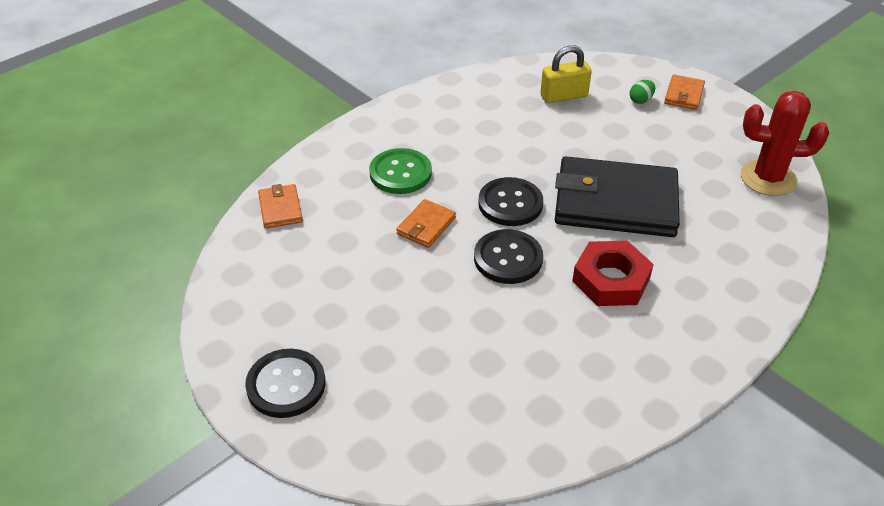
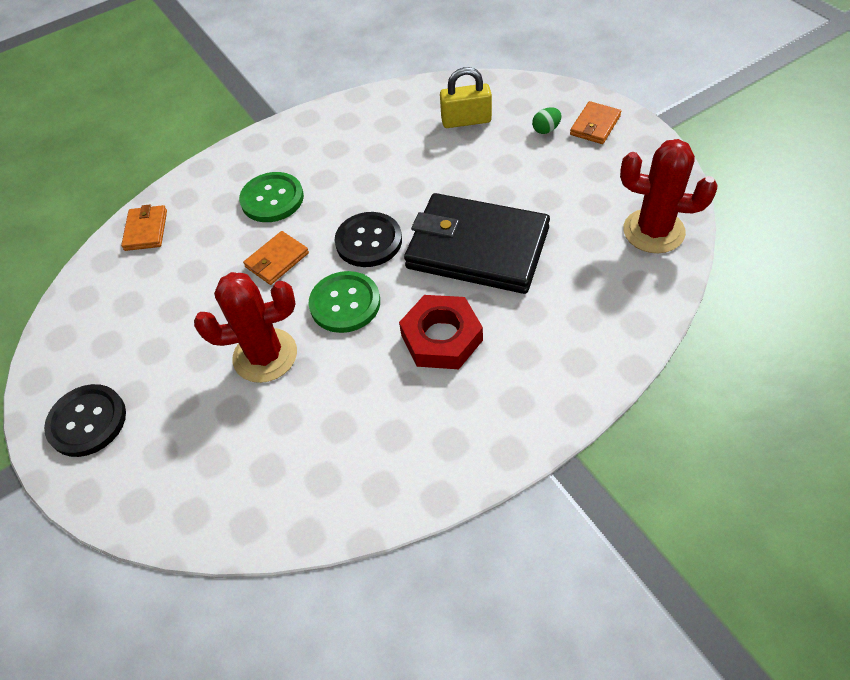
camera: 15 degrees right, 10 degrees up
(447, 309) = (265, 355): none -> red cactus
(508, 258) = (345, 303): black button -> green button

